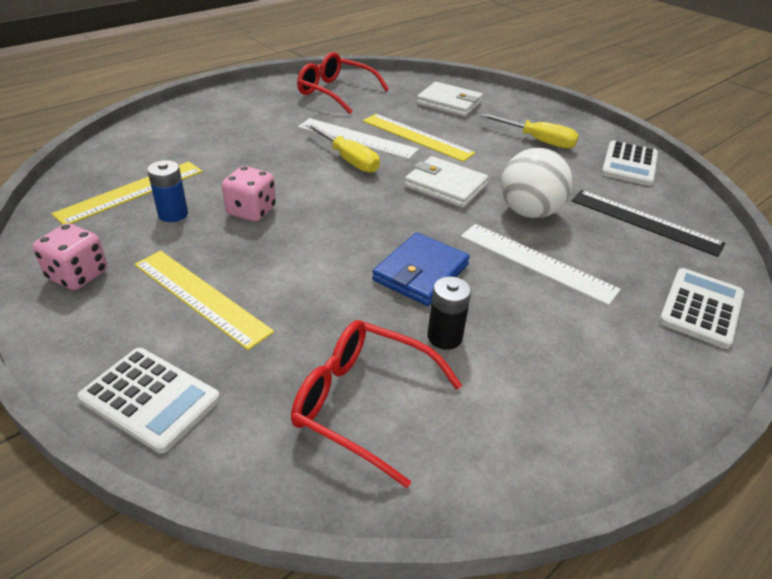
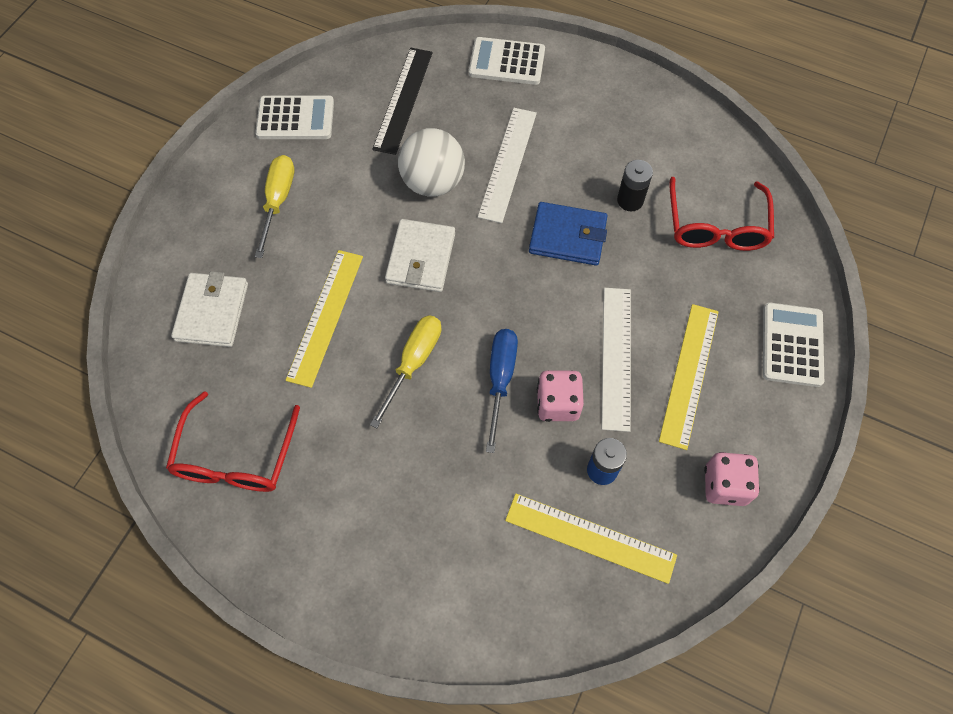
camera: 110 degrees left, 25 degrees up
(299, 191) = (500, 379): none -> blue screwdriver
(357, 138) = (359, 375): white ruler -> white ruler (616, 357)

